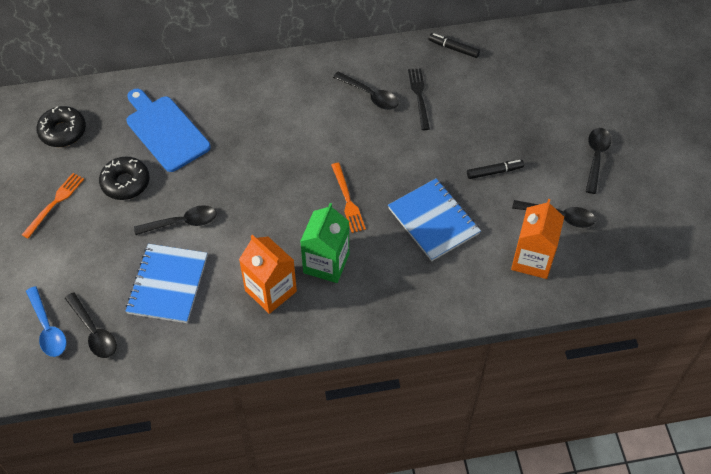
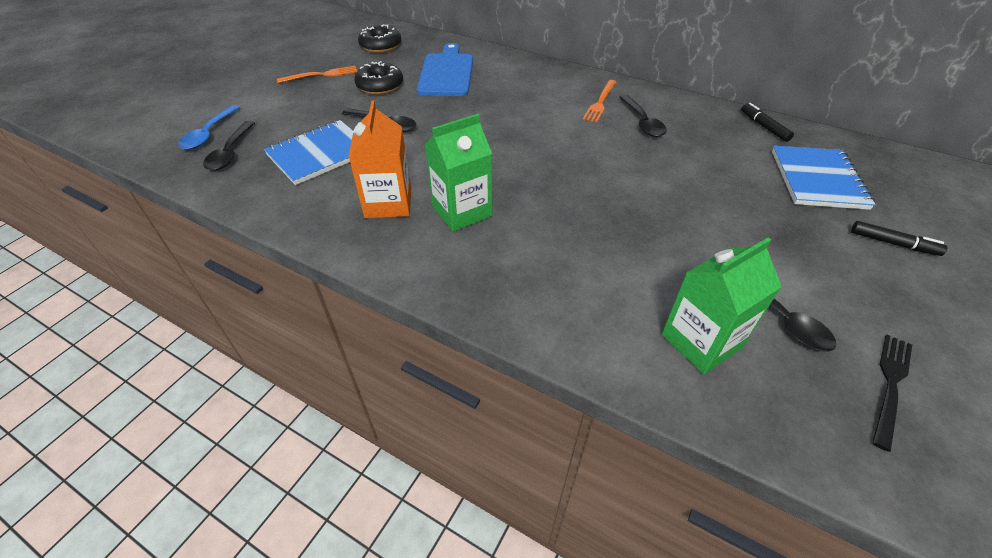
camera: 40 degrees right, 10 degrees down
(347, 200) = (538, 178): orange fork -> orange fork (600, 102)
(419, 96) = (692, 142): black fork -> black fork (890, 385)
(434, 221) = (609, 238): blue notebook -> blue notebook (818, 179)
(494, 172) = (725, 234): black marker -> black marker (893, 243)
(532, 259) = (701, 341): orange carton -> green carton
(596, 157) = (884, 288): black spoon -> none

